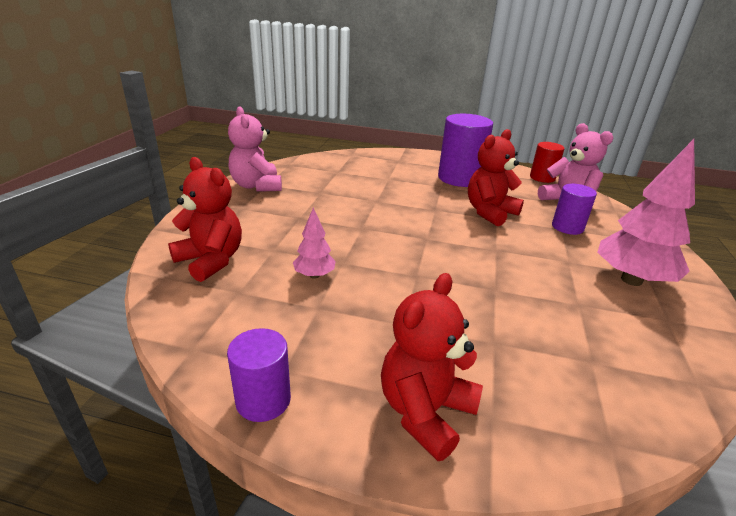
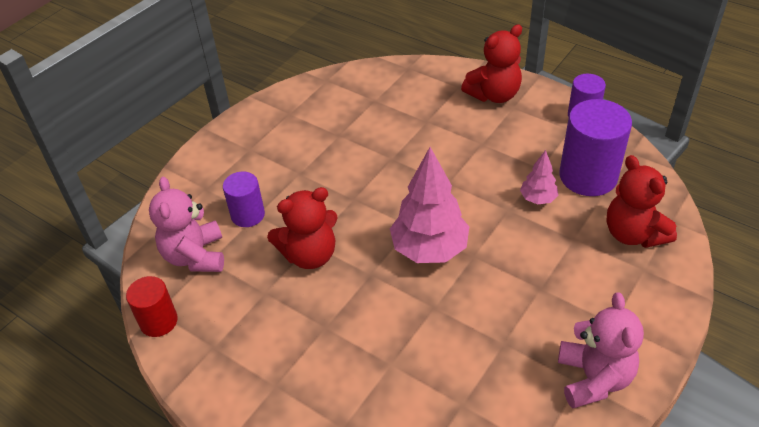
camera: 155 degrees left, 15 degrees up
(459, 178) = (282, 343): purple cylinder -> purple cylinder (588, 176)
(631, 280) = (270, 146): pink tree -> pink tree (429, 249)

